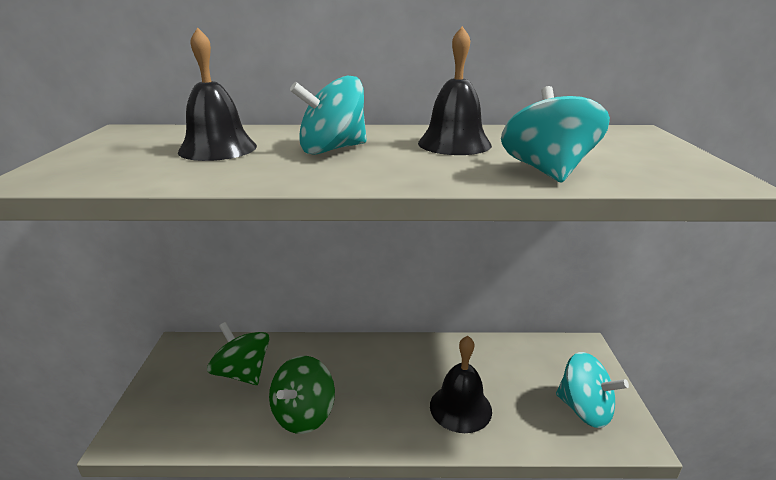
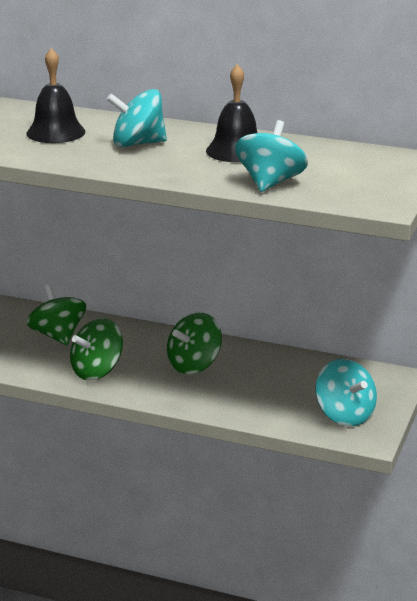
camera: 20 degrees right, 0 degrees up
(399, 378) = (194, 365): none -> green spinning top
(460, 407) = (233, 393): black bell -> none

